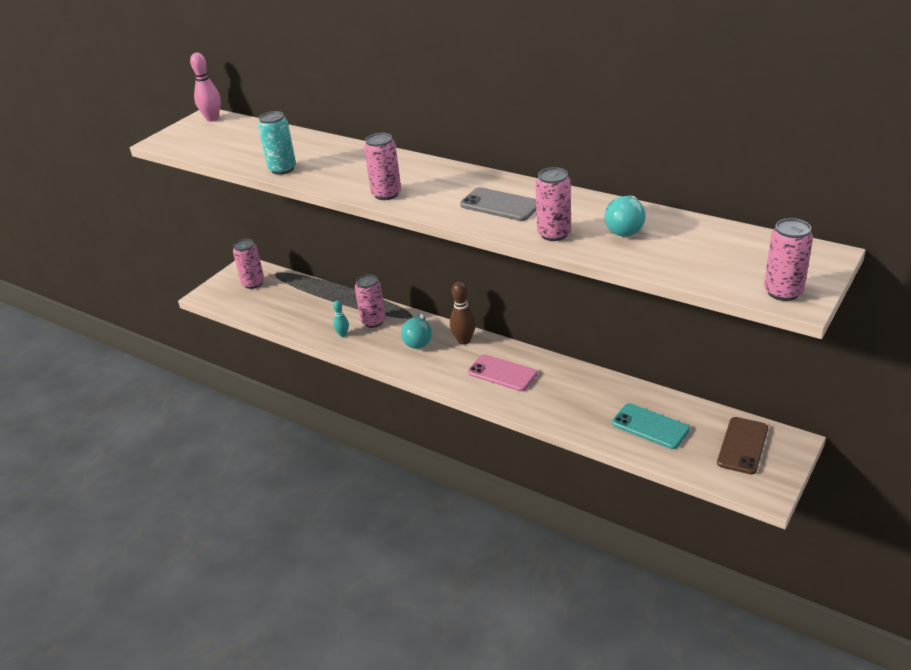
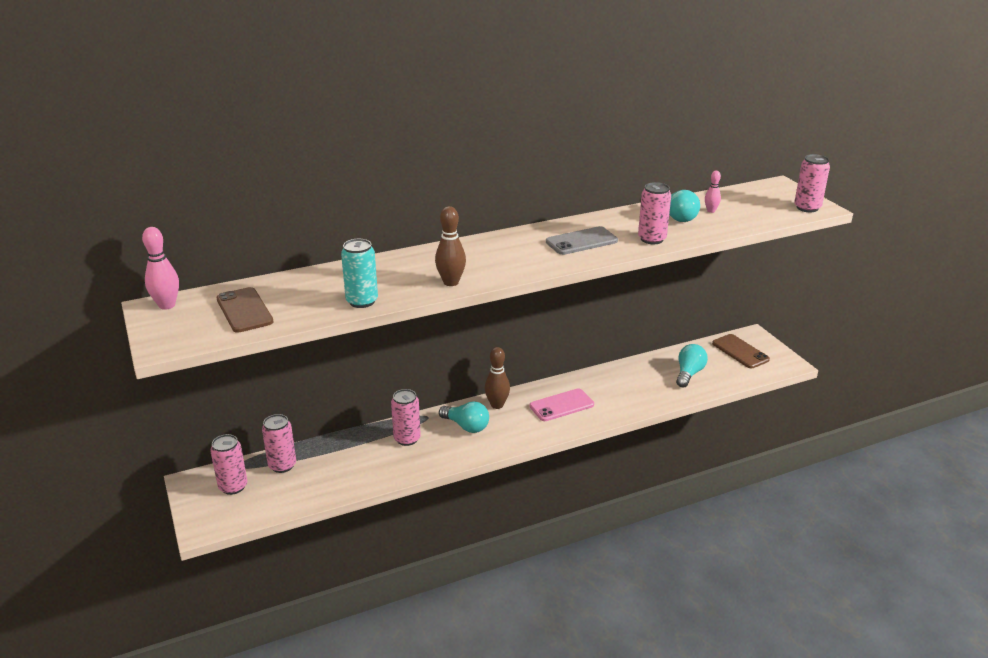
camera: 60 degrees left, 5 degrees down
(229, 141) = (244, 310): none -> brown phone
(343, 334) = (403, 462): turquoise bowling pin -> none
(350, 185) = (451, 282): none -> brown bowling pin
(386, 194) = (493, 273): pink can -> pink can (282, 465)
(650, 426) = (689, 373): turquoise phone -> turquoise light bulb
(675, 240) = (711, 211): none -> pink bowling pin

